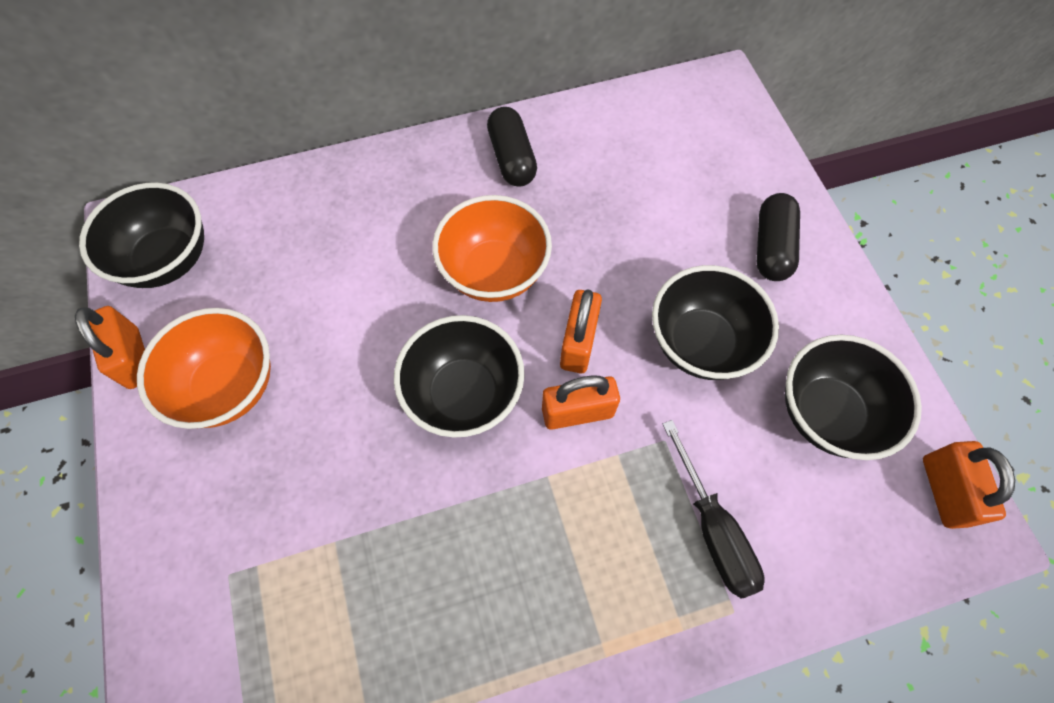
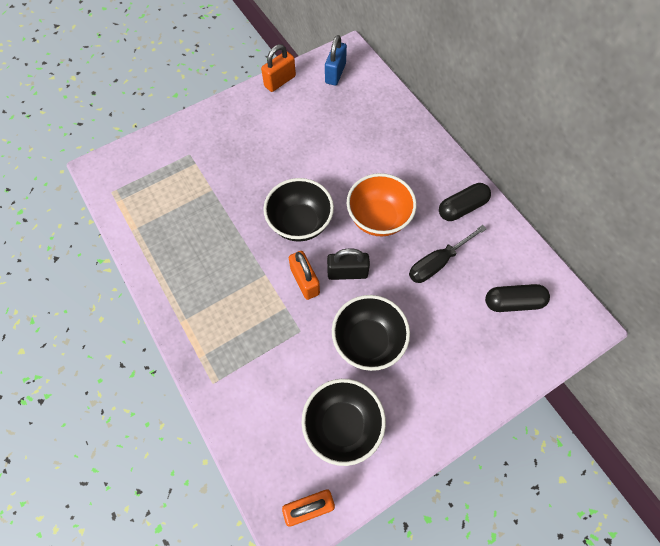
camera: 75 degrees right, 0 degrees up
(168, 259) = (335, 73): black bowl -> blue padlock
(229, 386) = (276, 122): orange bowl -> none
(578, 343) = (347, 272): orange padlock -> black padlock
(713, 529) = (254, 365): black screwdriver -> black screwdriver (437, 263)
(771, 247) = (455, 376): black capsule -> black capsule (513, 302)

